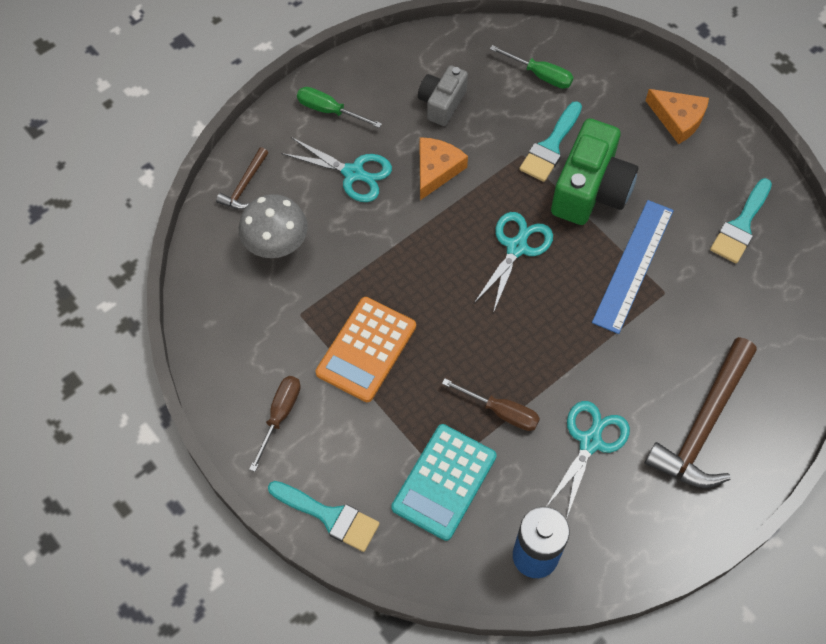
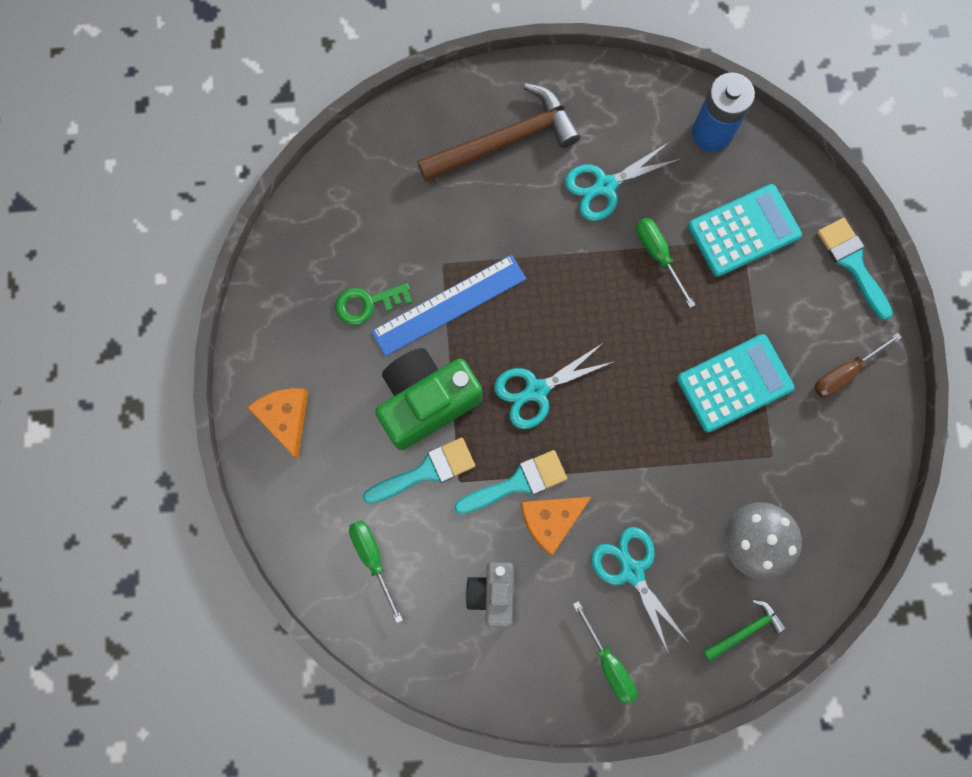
camera: 145 degrees left, 15 degrees up
(244, 185) = (745, 630): brown hammer -> green hammer
(366, 349) = (734, 383): orange calculator -> turquoise calculator
(442, 103) = (492, 593): grey camera -> grey camera turned 120 degrees clockwise
(501, 412) = (658, 255): brown screwdriver -> green screwdriver
(693, 227) = (367, 303): none -> green key
(741, 226) = (325, 277): turquoise brush -> turquoise brush (517, 483)

